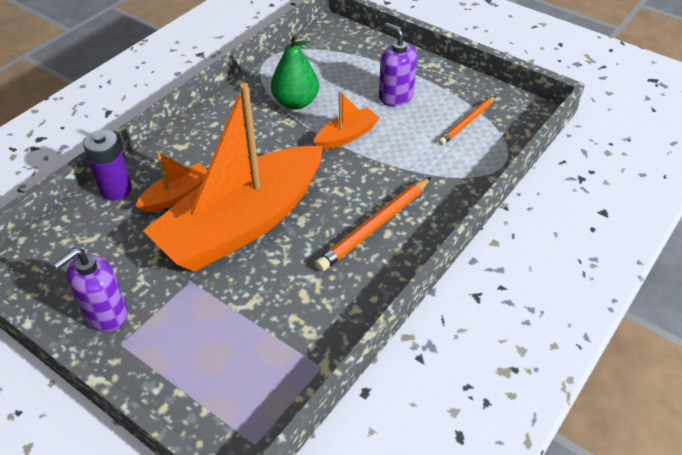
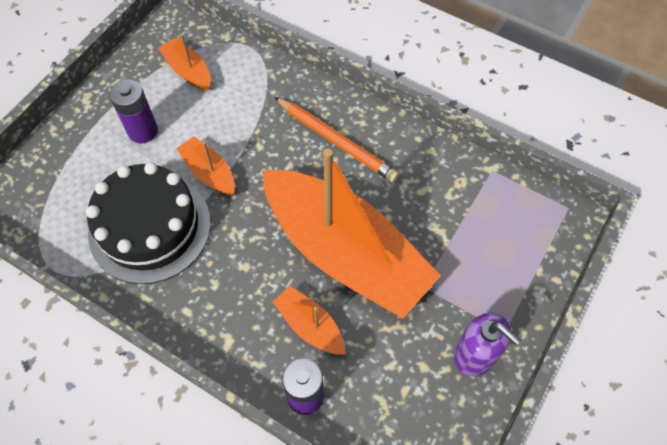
camera: 95 degrees left, 15 degrees up
(295, 102) = (150, 227): green pear -> black cake
(395, 96) = (143, 131): purple soap dispenser -> purple battery
(467, 122) = (188, 71): orange pencil -> orange boat

